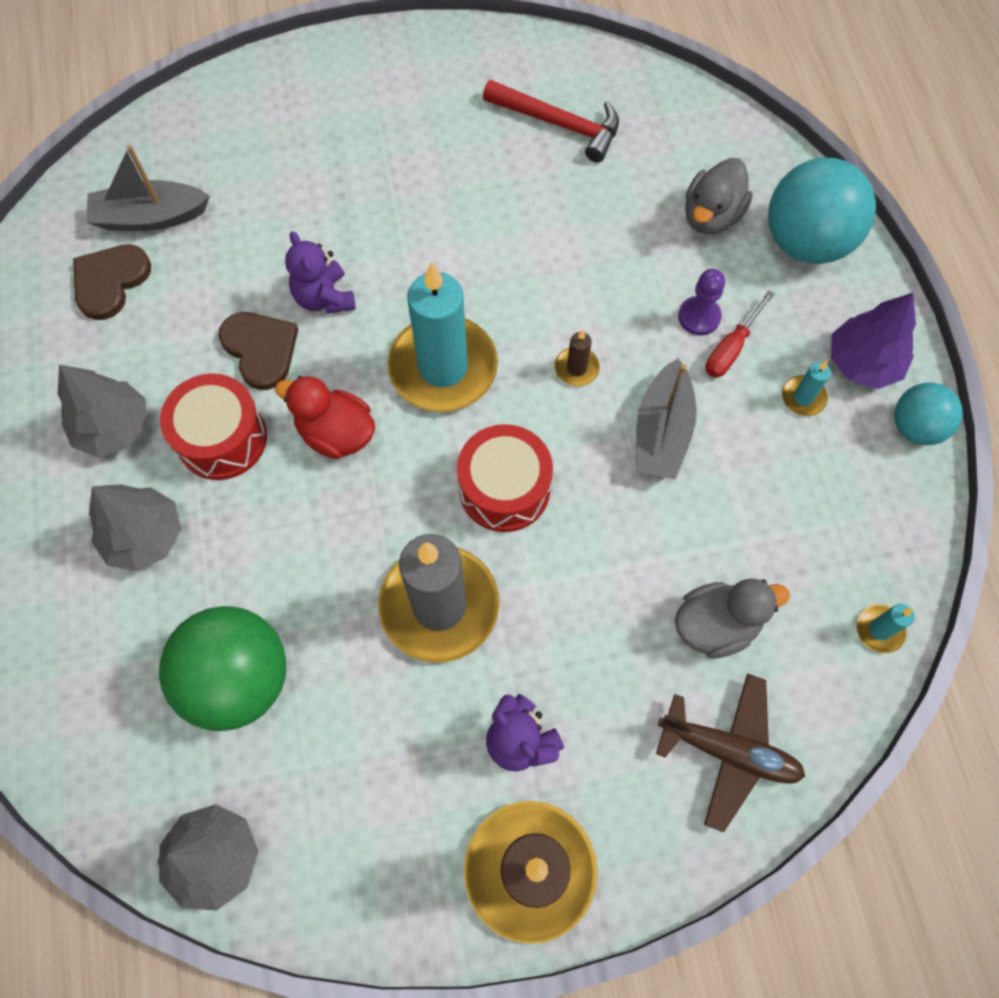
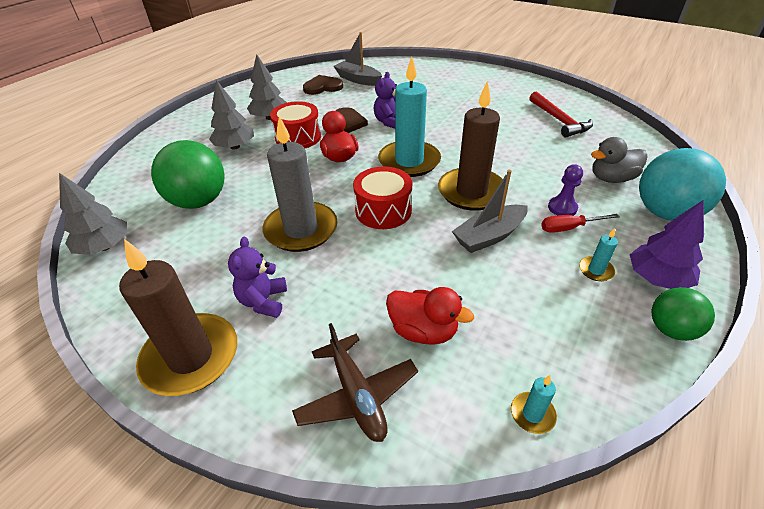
camera: 45 degrees right, 25 degrees down
(576, 368) = (471, 192): brown candle -> brown candle, size x2.43
(716, 625) = (423, 331): grey duck -> red duck
(915, 427) = (671, 329): turquoise ball -> green ball

